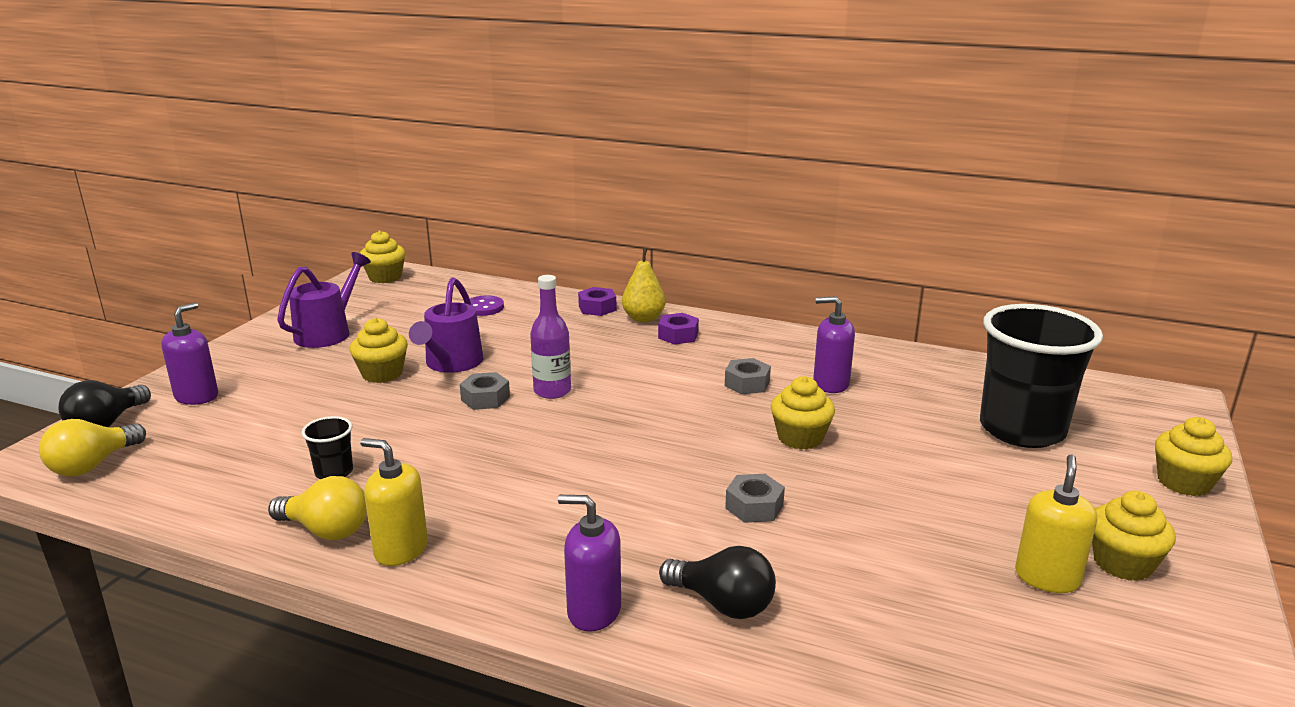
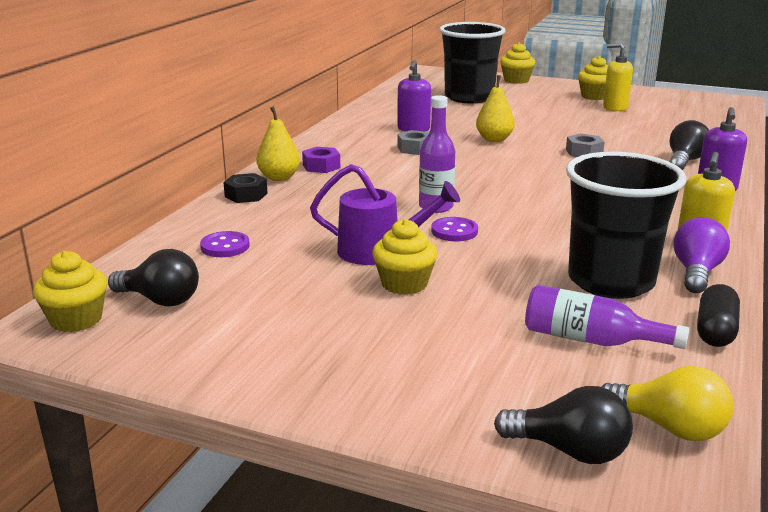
camera: 90 degrees left, 0 degrees up
(197, 396) = (478, 395): purple soap dispenser -> none
(203, 516) = (715, 331): none -> black capsule
(235, 448) = (591, 340): none -> purple bottle
(326, 530) = (696, 272): yellow light bulb -> purple light bulb
(328, 332) = (278, 334): purple watering can -> none
(334, 472) = (611, 281): black cup -> black cup, size x2.41
(400, 295) = (160, 300): none -> black light bulb
(485, 398) = (454, 231): grey nut -> purple button
(597, 308) = (246, 195): purple nut -> black nut
(800, 438) = (494, 139): yellow cupcake -> yellow pear

